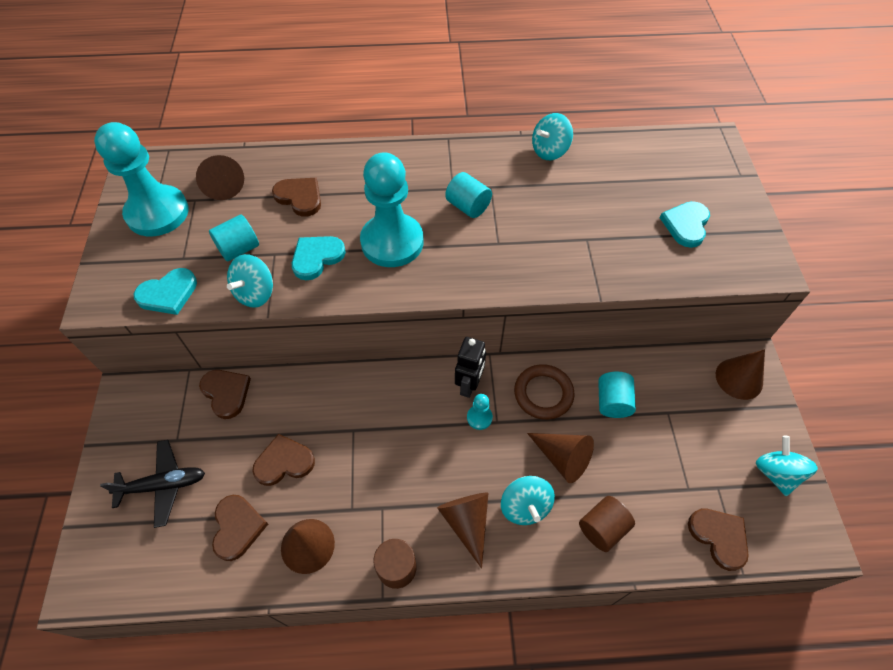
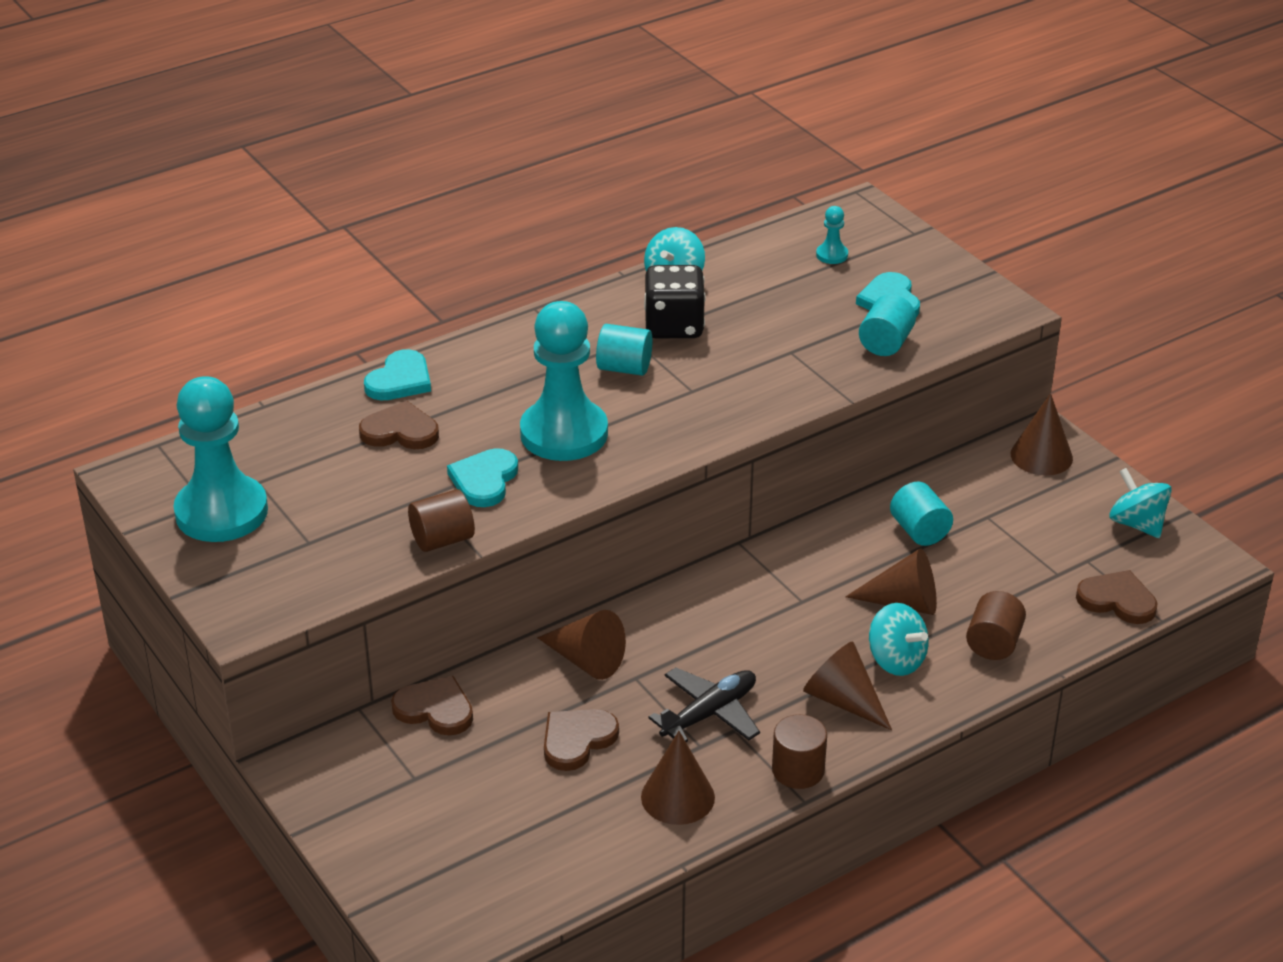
camera: 30 degrees left, 20 degrees down
(163, 485) = (442, 824): black plane -> black plane (709, 713)
(168, 294) = (329, 580): turquoise heart -> turquoise heart (400, 380)
(223, 184) = (280, 453): brown cone -> brown cone (586, 660)
(237, 527) = (577, 818): brown heart -> none
(239, 249) = (375, 507): turquoise cylinder -> turquoise cylinder (885, 343)
(255, 293) = (442, 539): turquoise spinning top -> brown cylinder
(469, 385) = (740, 580): black robot -> none
(479, 417) = (778, 605): turquoise pawn -> turquoise pawn (832, 255)
(523, 186) = (674, 326): none -> black dice
(543, 394) = (834, 554): brown ring -> none

